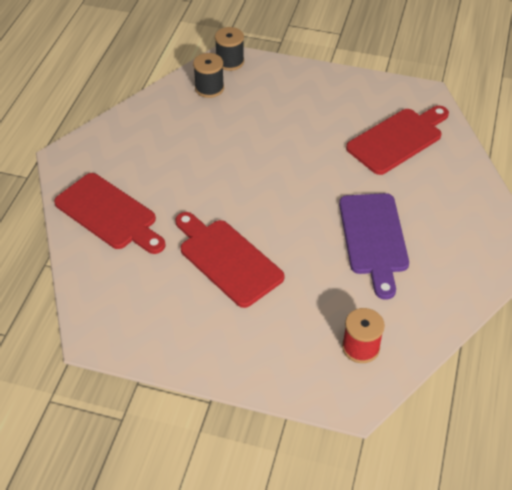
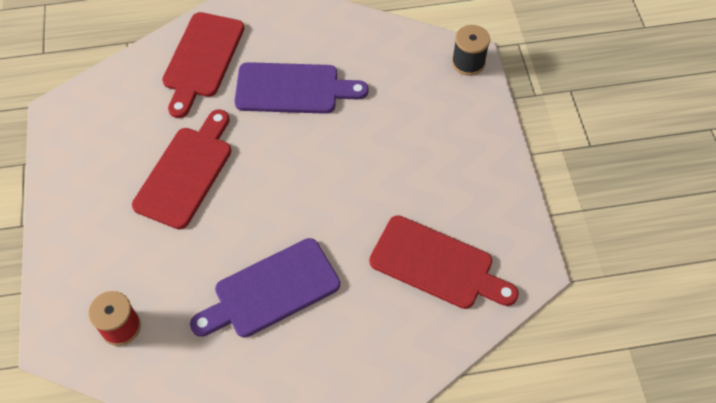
camera: 65 degrees right, 10 degrees up
(185, 165) = (293, 89): none -> purple cutting board
(209, 88) = (415, 62): black spool -> none

